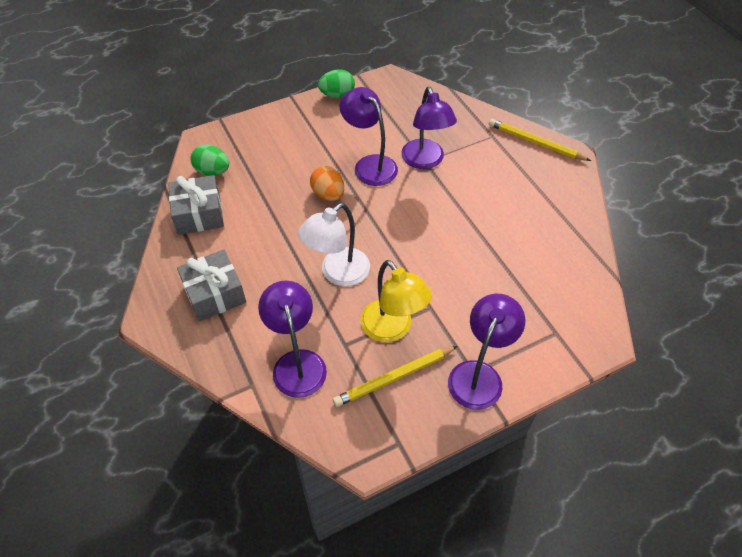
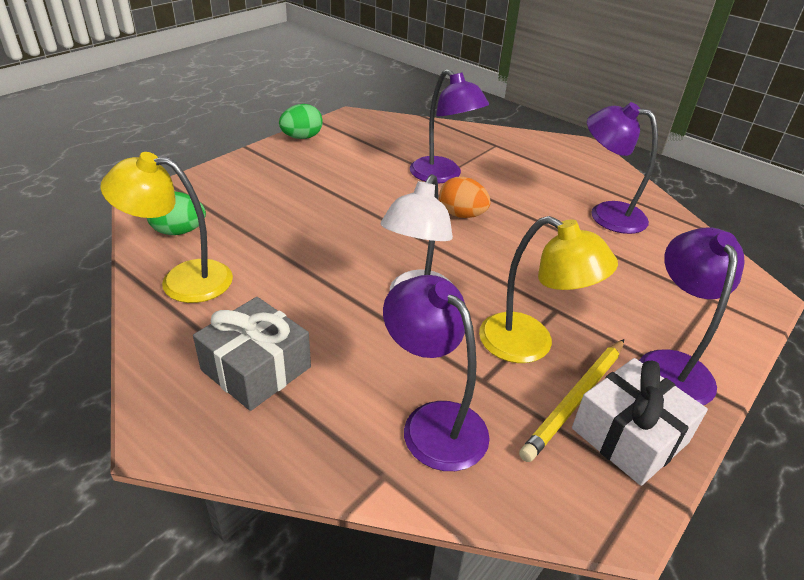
camera: 25 degrees left, 15 degrees down
(199, 214) = (182, 280): grey gift -> yellow lamp
(328, 194) = (350, 225): orange egg -> orange egg (461, 215)
(370, 165) = (382, 189): purple lamp -> purple lamp (606, 214)
(411, 412) = (629, 435): none -> white gift
(536, 142) = (543, 143): yellow pencil -> none

